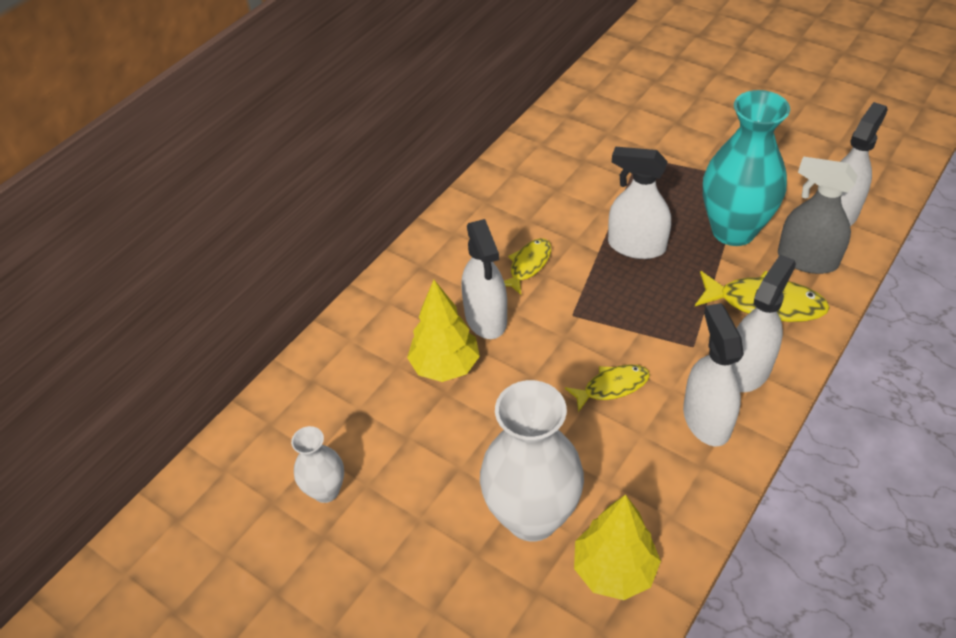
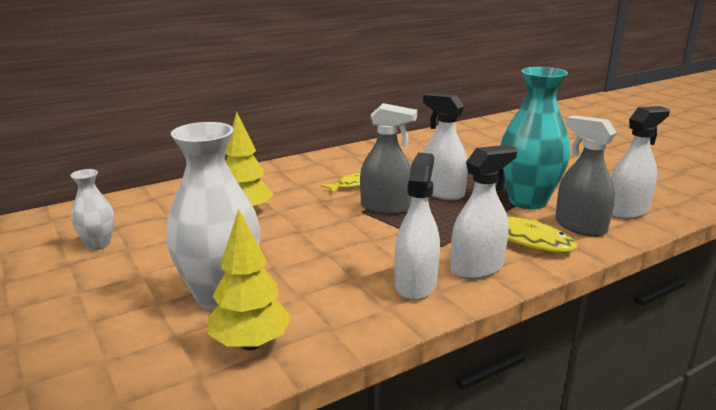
camera: 20 degrees right, 25 degrees down
(486, 318) = (298, 199): white spray bottle -> none
(594, 298) = (385, 208): none -> grey spray bottle
(612, 387) = (355, 249): yellow fish -> none

